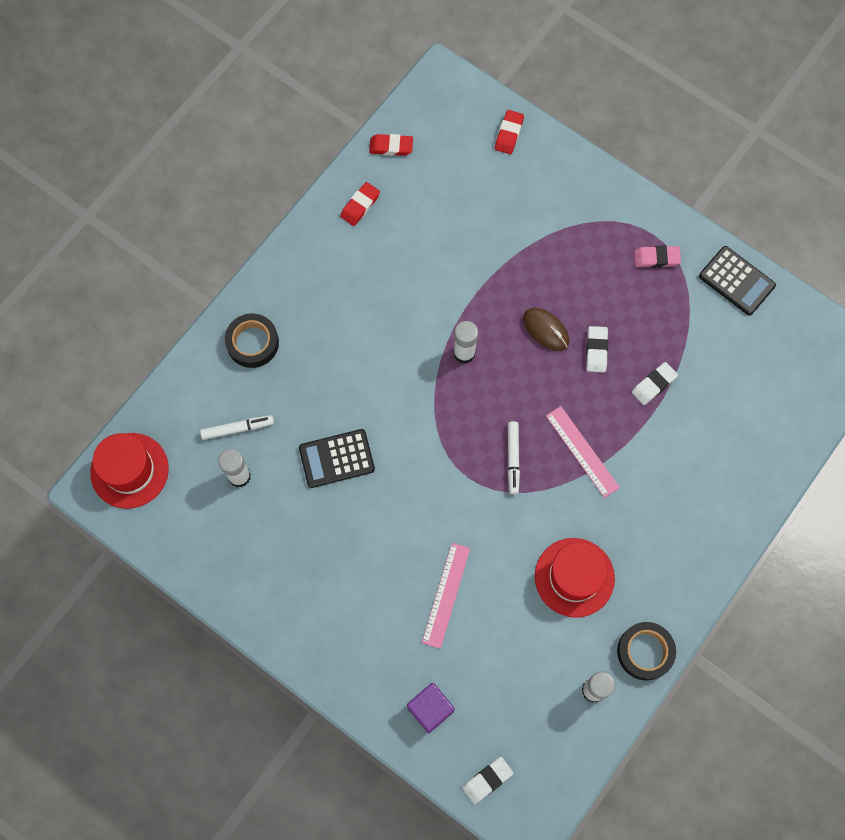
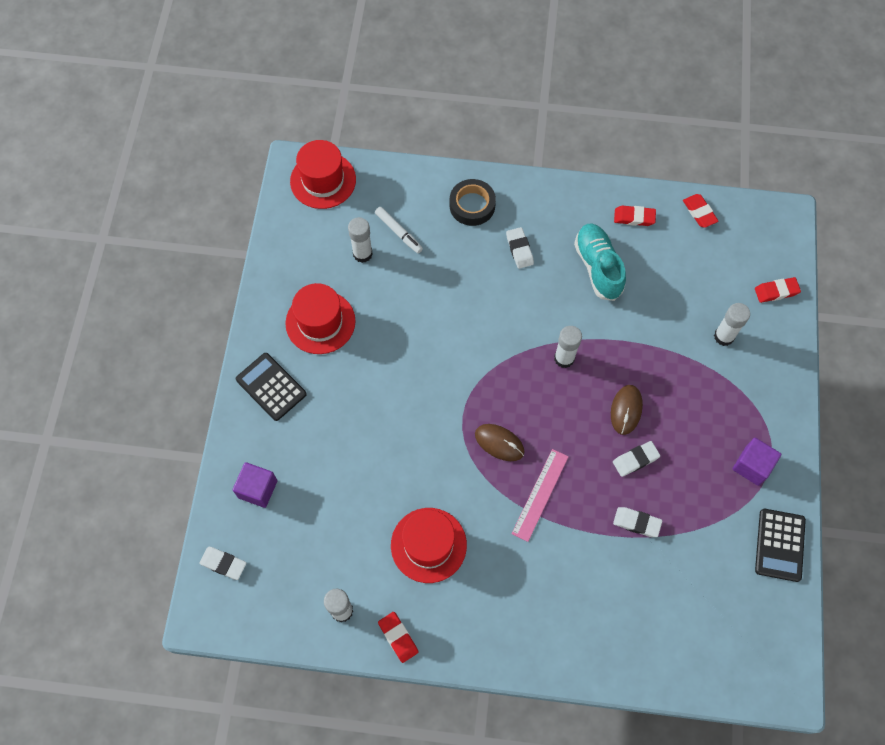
camera: 60 degrees right, 5 degrees down
(289, 557) = (320, 322): none -> red hat
(328, 327) = (519, 249): none -> white eraser
(336, 459) = (418, 313): black calculator -> black calculator (271, 387)
(391, 268) = (598, 267): none -> turquoise shoe
(446, 595) = (356, 451): pink ruler -> none
(513, 459) = (499, 443): white marker -> brown mouse
(525, 204) = (724, 336): none -> white glue stick
(645, 652) = (398, 637): black tape -> red eraser
(656, 258) = (752, 466): pink eraser -> purple cube

